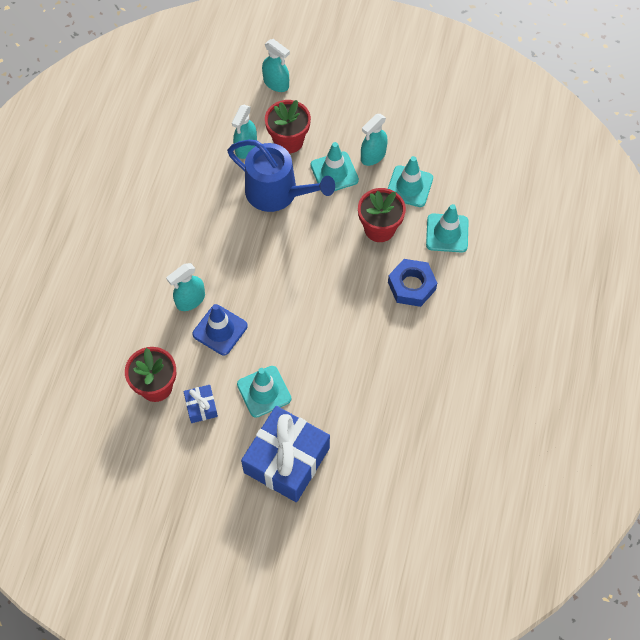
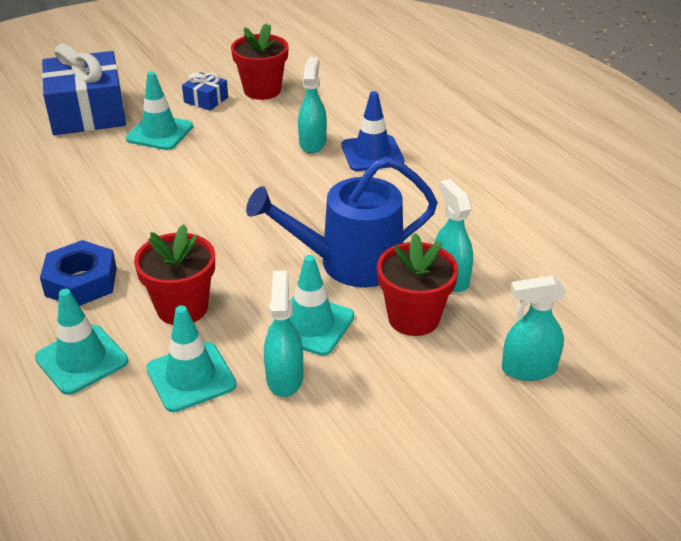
camera: 135 degrees right, 25 degrees down
(220, 330) = (255, 142): blue traffic cone -> blue traffic cone (372, 154)

